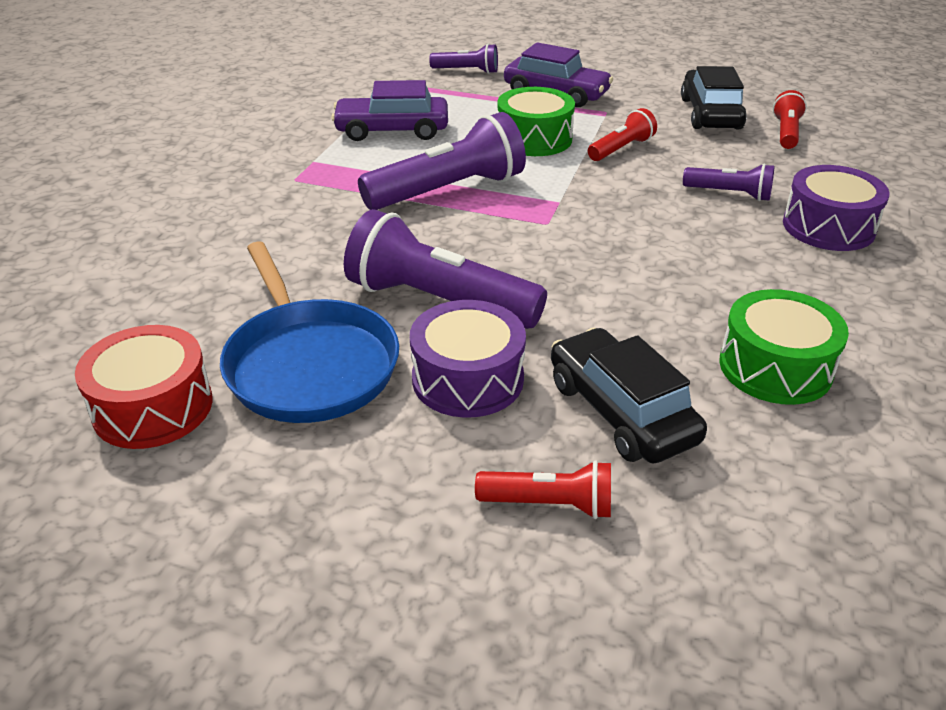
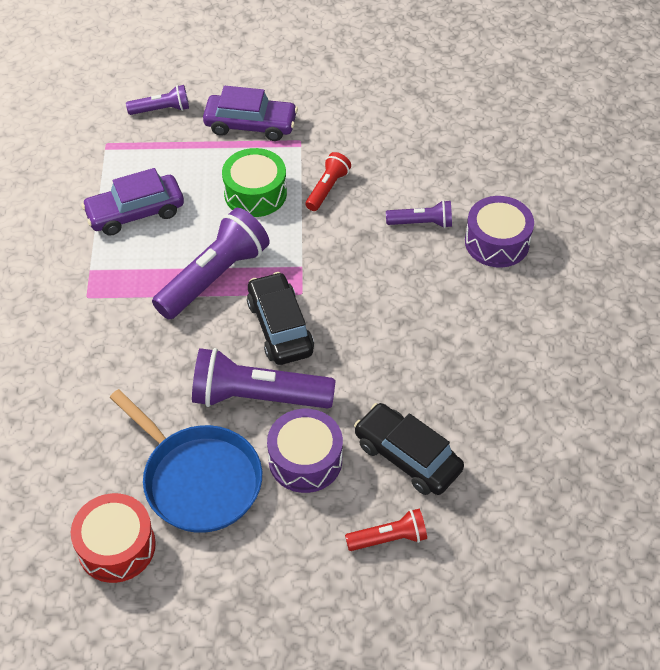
camera: 20 degrees left, 15 degrees up
(710, 114) = (383, 122): black car -> black car (280, 327)
(775, 367) = (489, 391): green drum -> none
(786, 132) = (446, 133): red flashlight -> none

